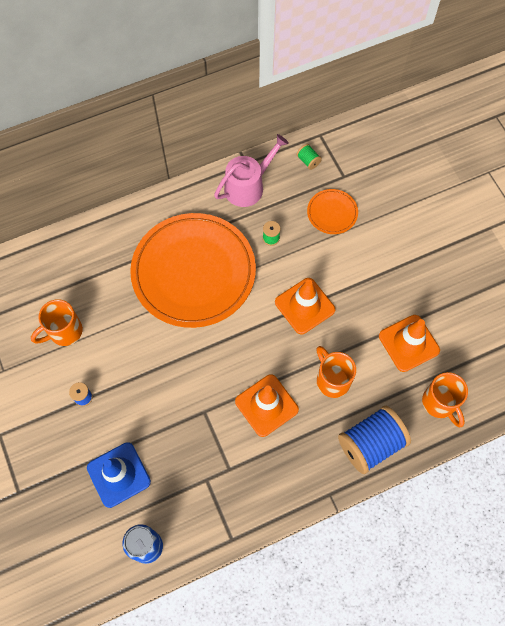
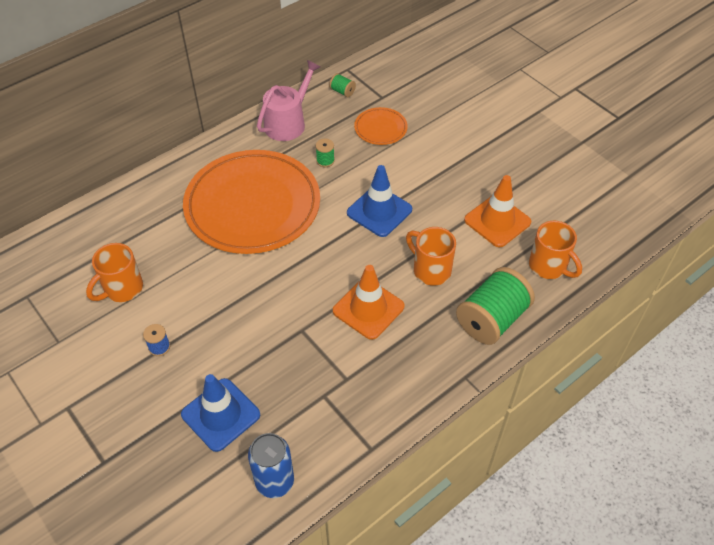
camera: 15 degrees left, 15 degrees down
(304, 306) = (379, 211): orange traffic cone -> blue traffic cone
(370, 444) = (491, 319): blue spool -> green spool

